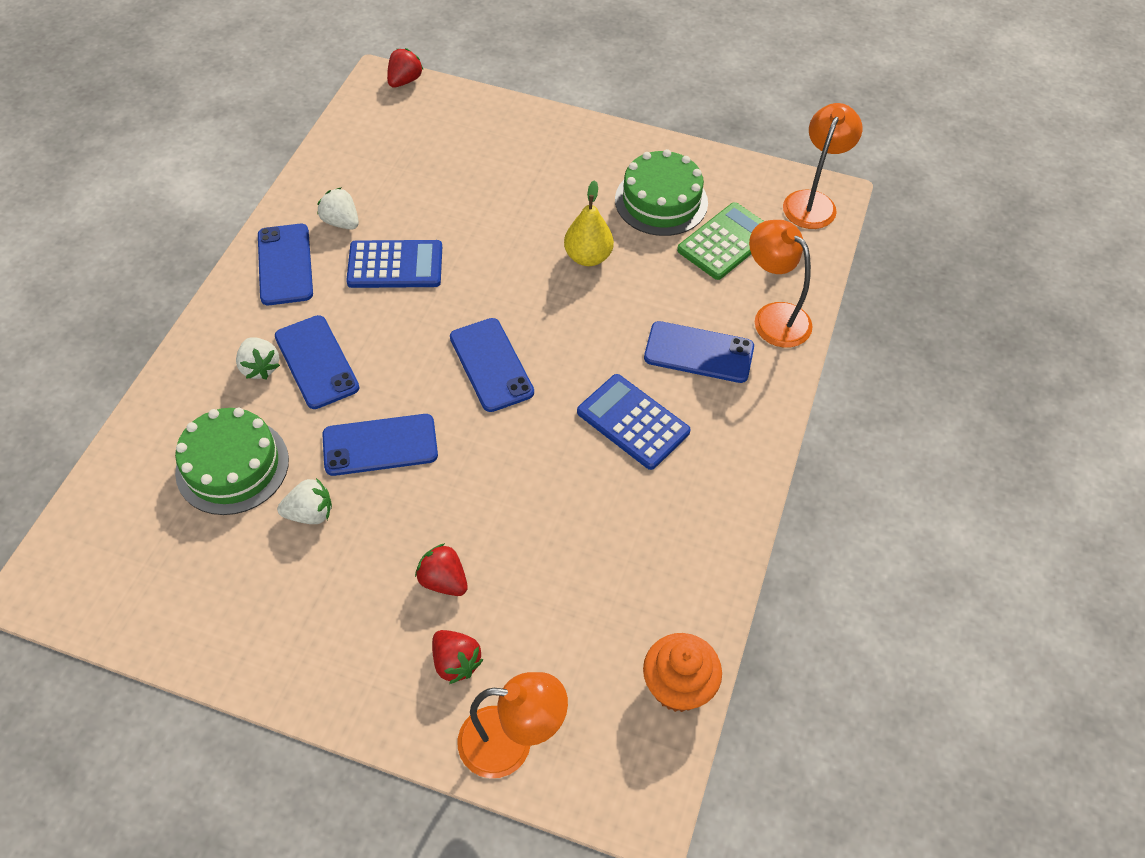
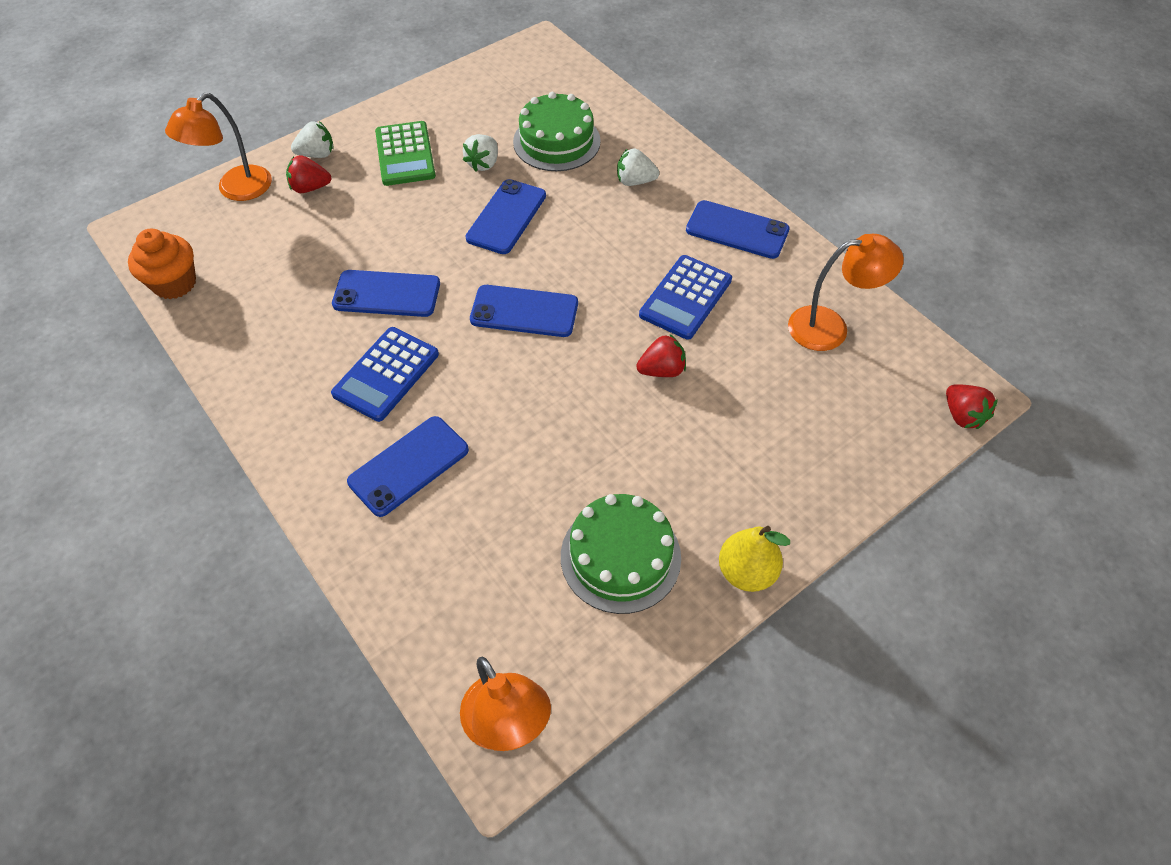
camera: 125 degrees right, 0 degrees up
(316, 362) = (615, 212): blue phone -> blue phone (387, 294)
(341, 222) = (766, 283): white strawberry -> white strawberry (317, 154)
(443, 580) = (369, 205): red strawberry -> red strawberry (662, 370)
(588, 257) = (590, 444): yellow pear -> yellow pear (746, 572)
(633, 422) = (386, 374): blue calculator -> blue calculator turned 135 degrees clockwise
(725, 242) = (518, 582): green calculator -> green calculator (405, 154)
(773, 317) = (392, 559): orange lamp -> orange lamp (830, 327)

